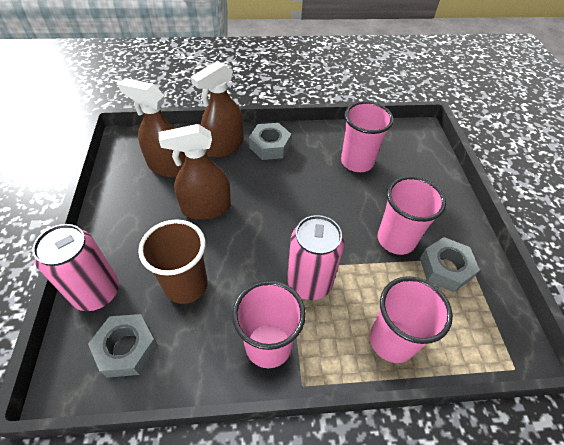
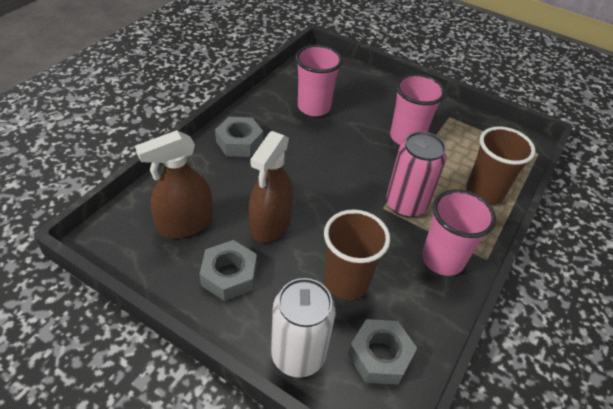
camera: 55 degrees left, 5 degrees down
(96, 292) = (298, 354): pink can -> white can
(224, 146) = (204, 170): brown spray bottle -> none
(392, 340) = (484, 192): pink cup -> brown cup
(445, 268) = (449, 132): grey nut -> grey nut (229, 275)

